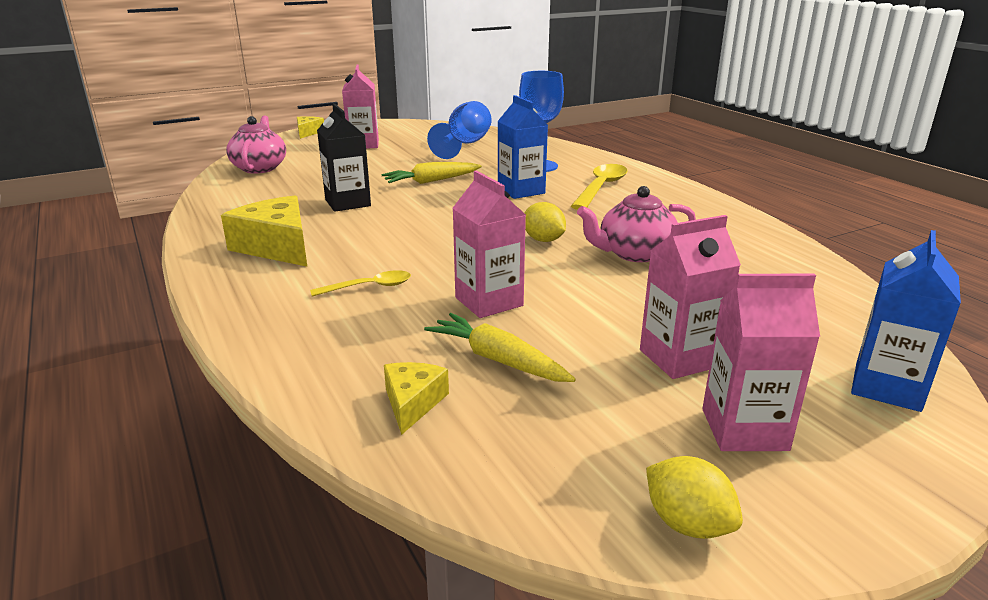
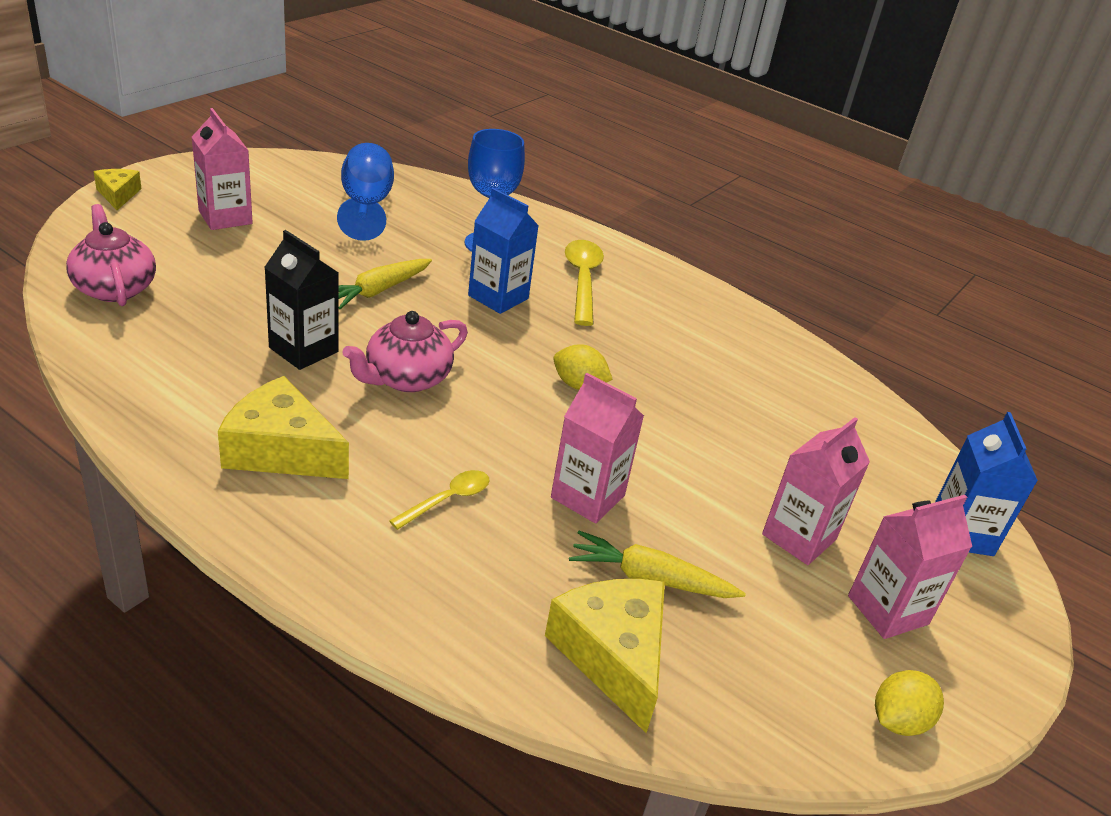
camera: 30 degrees left, 10 degrees up
(413, 403) = (613, 655): yellow cheese -> yellow cheese, size x1.83
(634, 253) = (680, 392): pink teapot -> pink teapot (406, 378)
(687, 524) = (898, 720): yellow lemon -> yellow lemon turned 60 degrees counterclockwise

